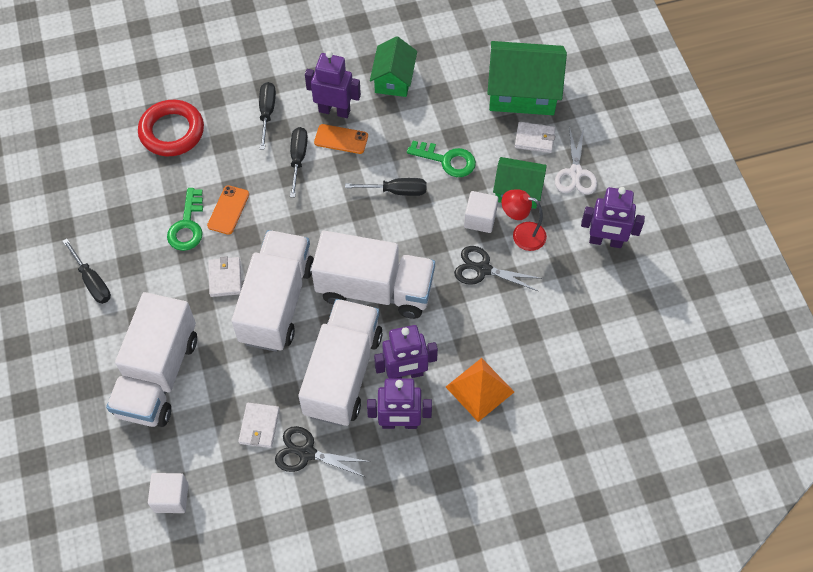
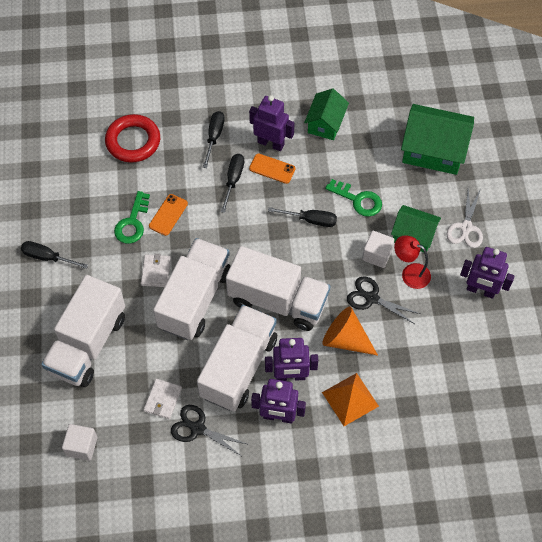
camera: 10 degrees right, 0 degrees up
(92, 281) = (47, 257): black screwdriver -> black screwdriver turned 135 degrees clockwise
(461, 321) = (345, 339): none -> orange cone
(534, 139) = (436, 192): white wallet -> none

